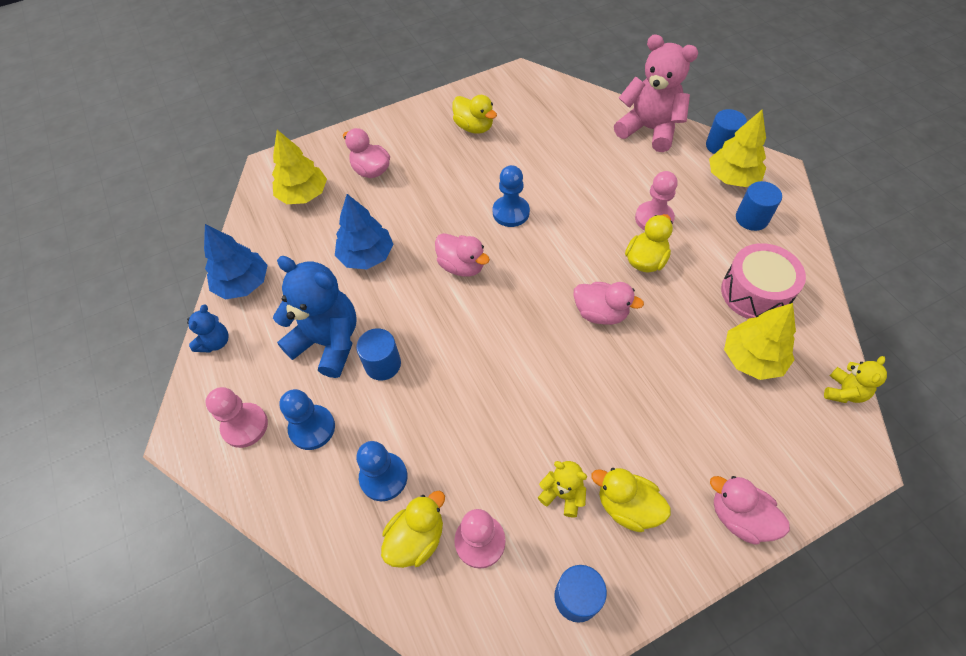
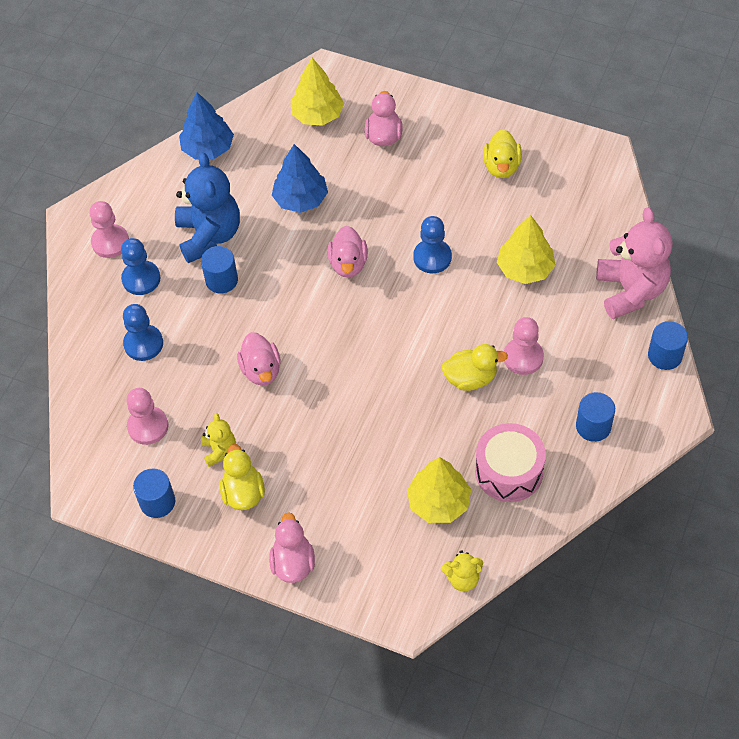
camera: 50 degrees right, 0 degrees up
(215, 342) = (151, 174): blue teddy bear -> none
(416, 538) = (121, 391): yellow duck -> none
(600, 313) = (389, 380): pink duck -> pink duck (261, 370)
(732, 178) = (631, 386): yellow tree -> yellow tree (525, 269)

